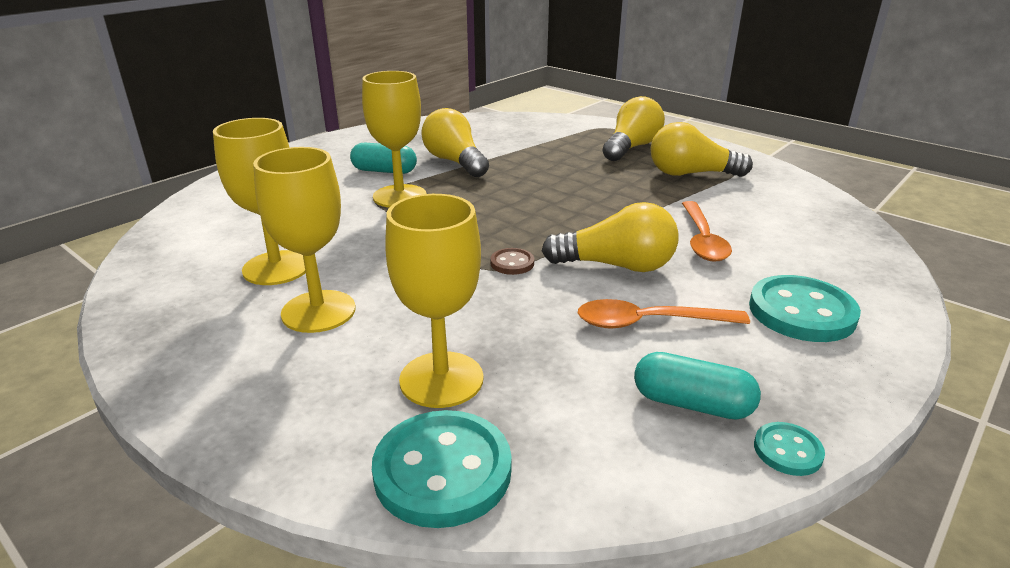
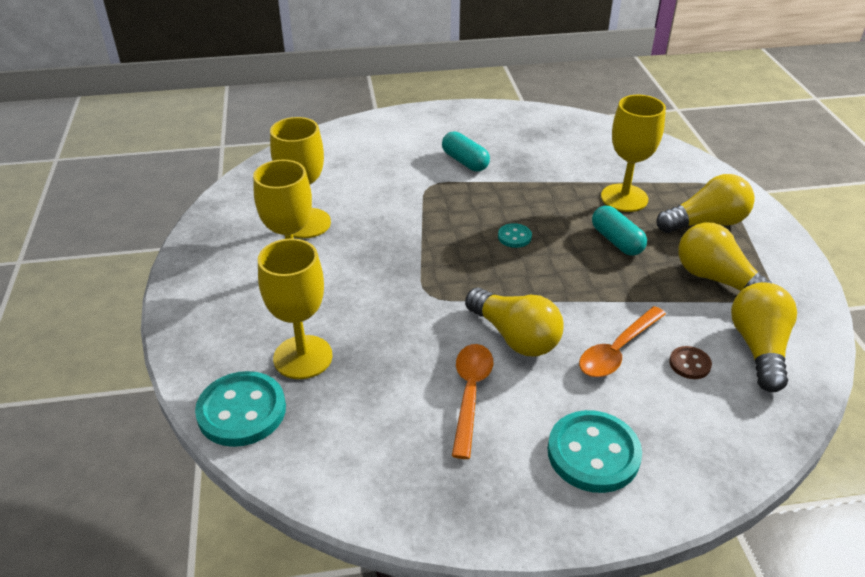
camera: 40 degrees right, 10 degrees up
(399, 196) = (446, 194): yellow goblet -> yellow goblet (624, 198)
(455, 162) = (528, 174): yellow light bulb -> yellow light bulb (758, 348)
(512, 263) = (447, 295): brown button -> brown button (689, 364)
(648, 322) = (470, 393): orange spoon -> orange spoon turned 60 degrees clockwise
(692, 404) = (414, 463): turquoise capsule -> turquoise capsule (616, 241)
(787, 451) = (424, 528): turquoise button -> turquoise button (514, 237)

